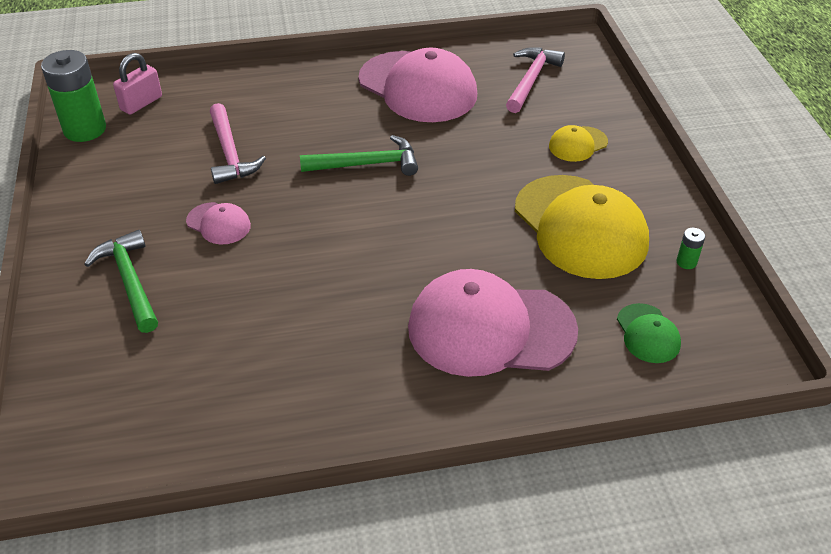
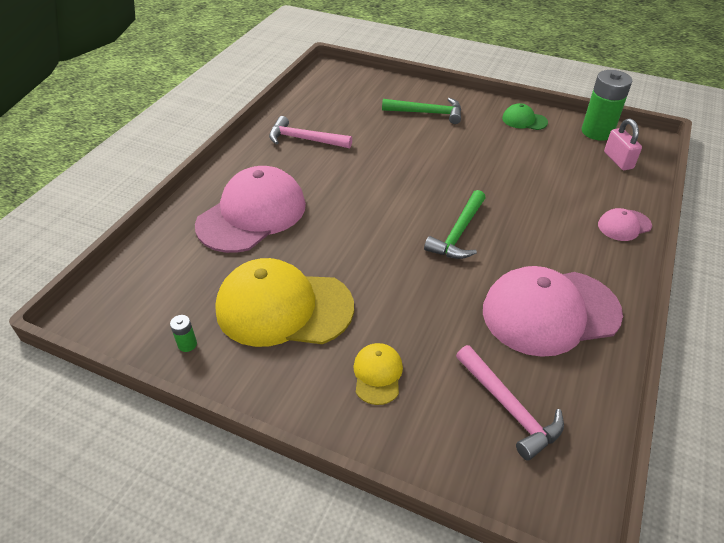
camera: 125 degrees right, 0 degrees up
(218, 224) = (449, 152): pink cap -> pink cap (624, 225)
(230, 153) = (523, 178): pink hammer -> pink hammer (304, 139)
(648, 334) = (166, 278): green cap -> green cap (524, 120)

